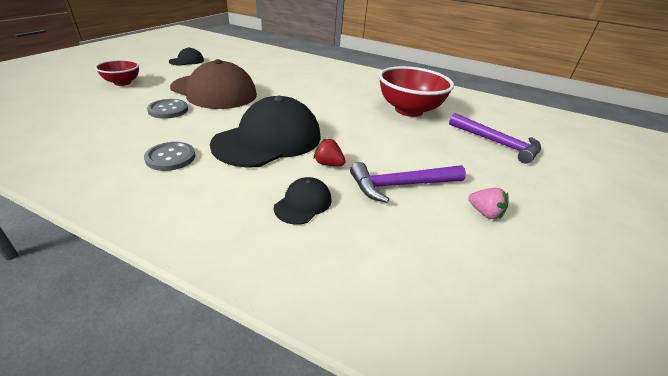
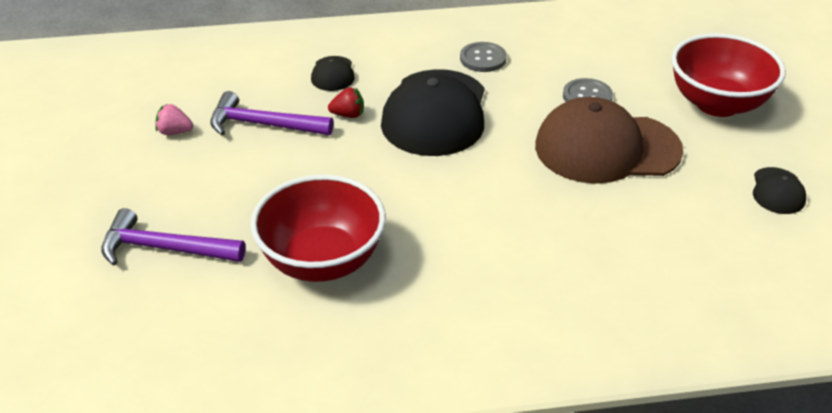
camera: 150 degrees right, 5 degrees up
(122, 83) = (717, 104): red bowl -> red bowl, size x1.87
(401, 185) = (263, 125): purple hammer -> purple hammer turned 120 degrees counterclockwise

